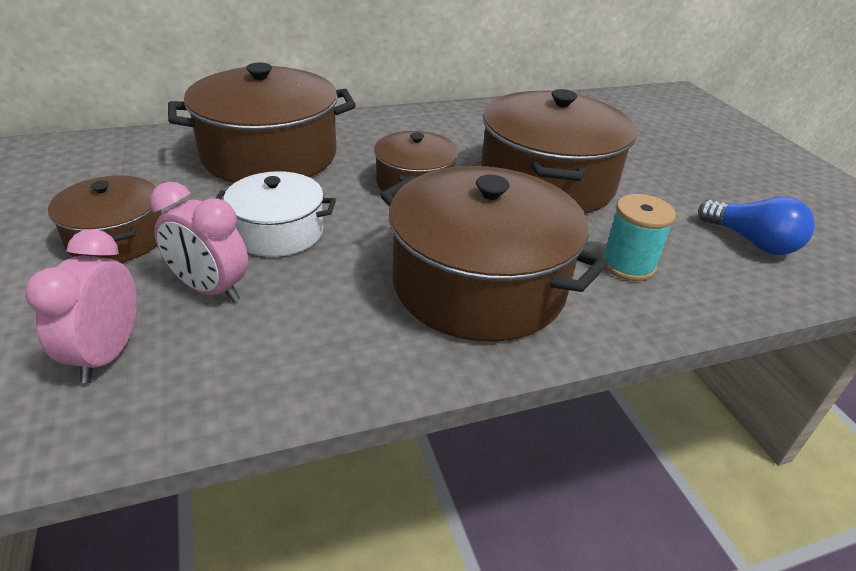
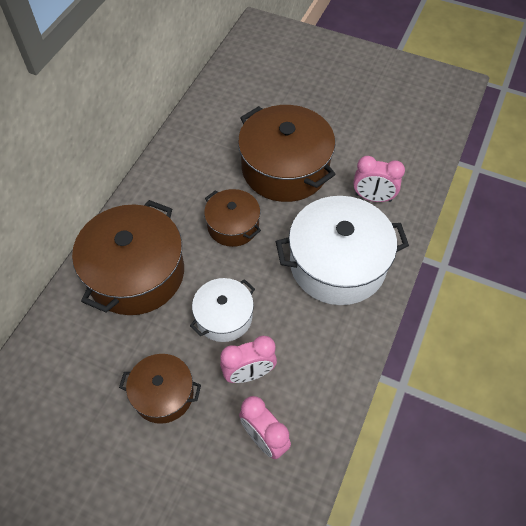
camera: 45 degrees left, 20 degrees up
(479, 284) = (337, 264): brown pot -> white pot
(628, 265) = (373, 198): turquoise spool -> pink clock
(751, 242) = (398, 138): blue light bulb -> none

